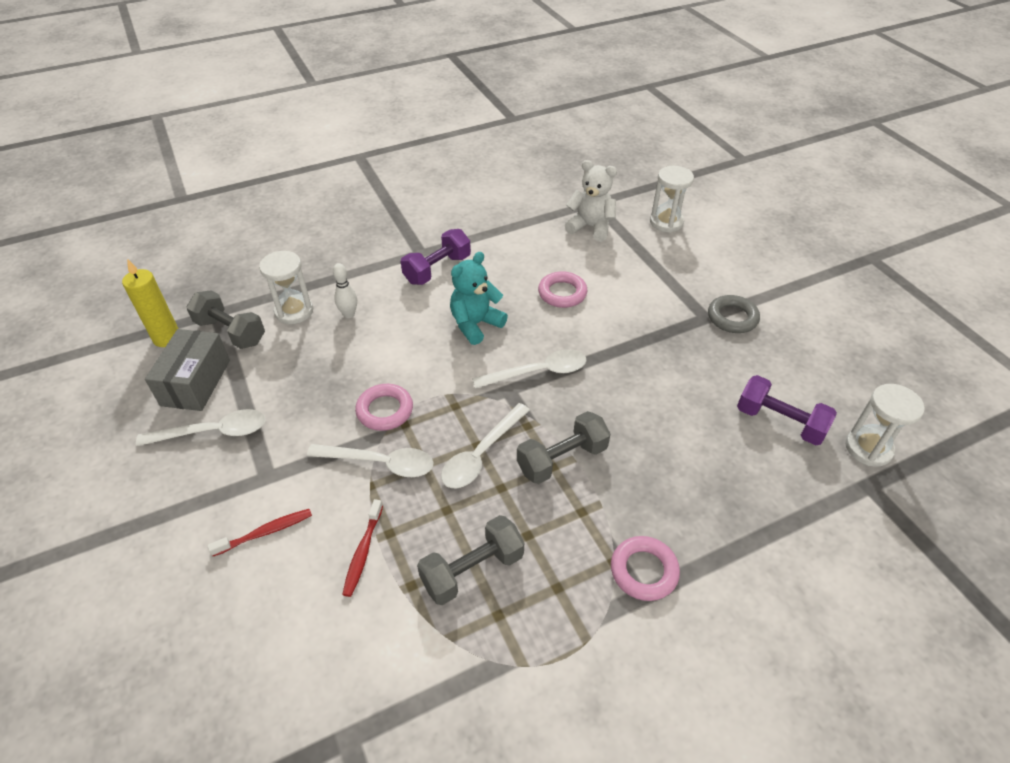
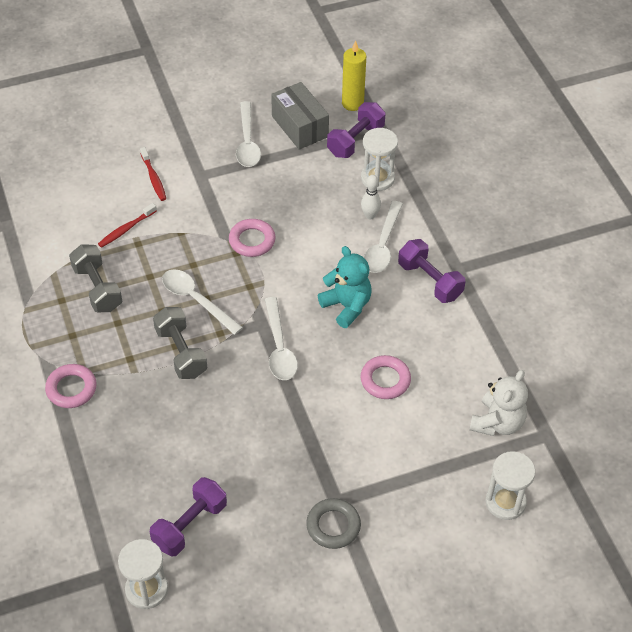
camera: 95 degrees right, 5 degrees up
(196, 382) = (300, 126): grey box -> grey box turned 45 degrees clockwise
(230, 332) = (355, 140): grey dumbbell -> purple dumbbell
(363, 552) = (126, 229): red toothbrush -> red toothbrush turned 60 degrees counterclockwise
(380, 463) = (200, 238): white spoon -> white spoon (382, 245)

